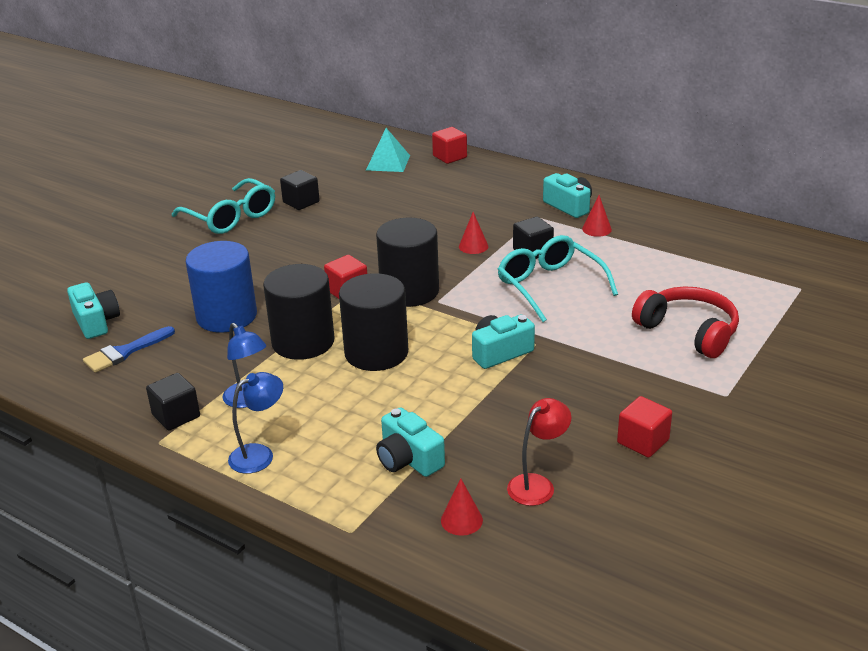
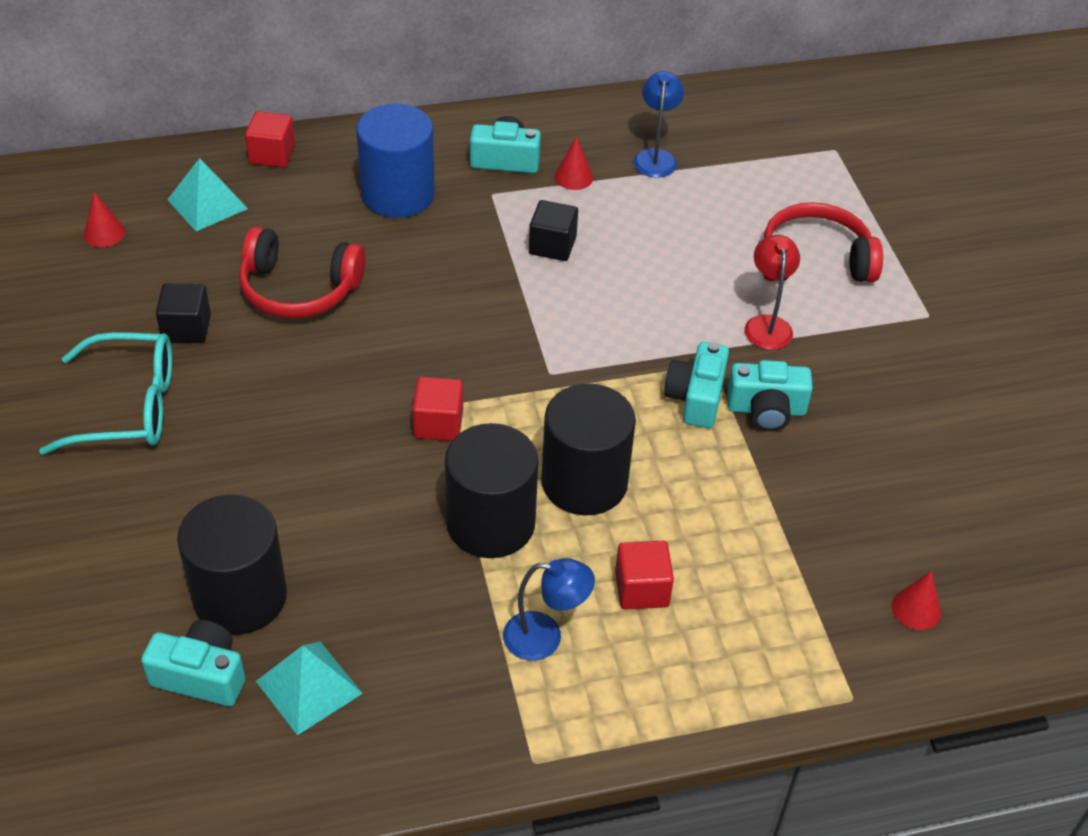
camera: 50 degrees left, 15 degrees up
(125, 352) = (308, 687): blue brush -> turquoise pyramid
(176, 416) = (501, 717): black cube -> none
(226, 316) = (353, 551): blue cylinder -> blue cylinder (398, 194)
(259, 455) = (655, 690): blue lamp -> blue lamp (655, 157)
(374, 211) = (299, 289): none -> red headphones
(408, 459) = (789, 582): turquoise camera -> turquoise camera (766, 410)
(409, 291) = (504, 379): black cylinder -> black cylinder (240, 596)
(473, 246) = (483, 275): red cone -> red cone (104, 233)
(537, 484) = (920, 523): red lamp -> red lamp (767, 324)
(549, 286) = (628, 282): turquoise glasses -> none
(643, 441) = (934, 413): red cube -> red cube (641, 589)

